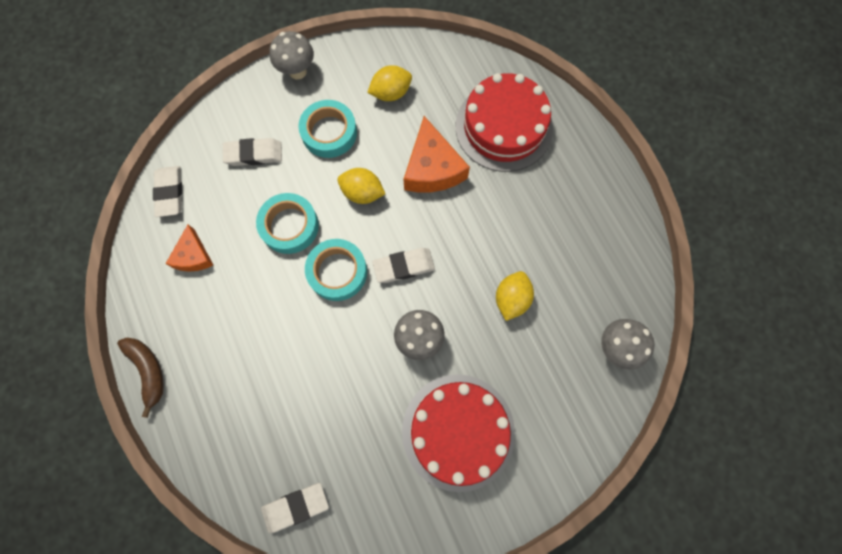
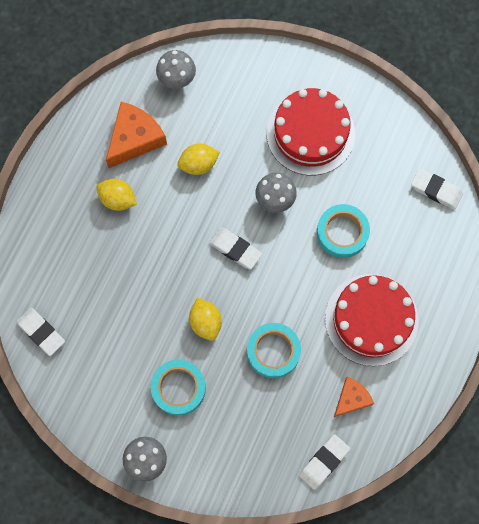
camera: 130 degrees left, 0 degrees up
(148, 371) = (447, 353): brown banana -> none
(254, 154) = (242, 428): white eraser -> white eraser (41, 332)
(337, 272) = (276, 290): turquoise tape -> turquoise tape (342, 233)
(391, 93) = (107, 370): yellow lemon -> yellow lemon (118, 199)
(432, 168) = (145, 289): orange cheese -> orange cheese (135, 138)
(503, 127) = (70, 265): red cake -> red cake (371, 319)

